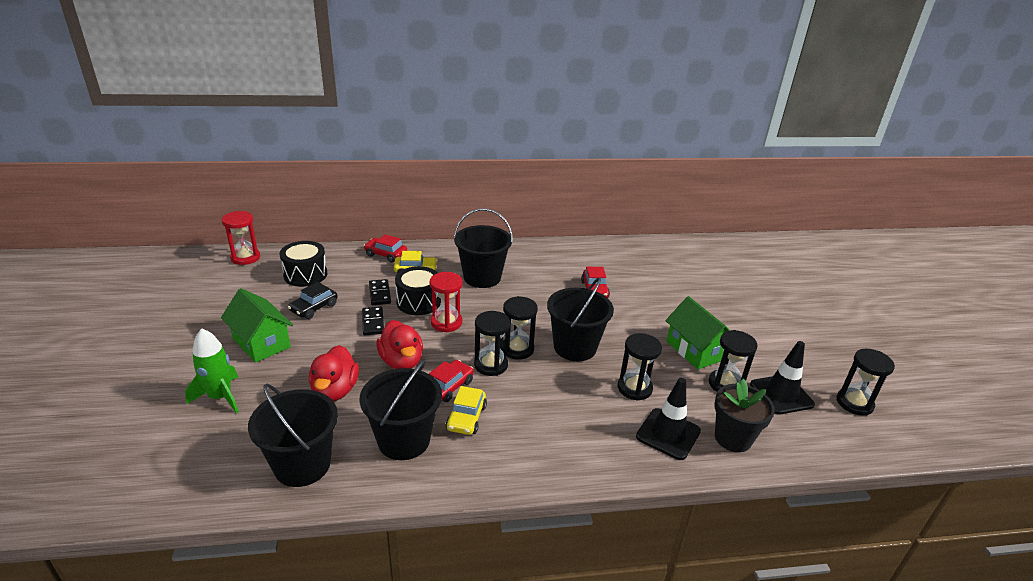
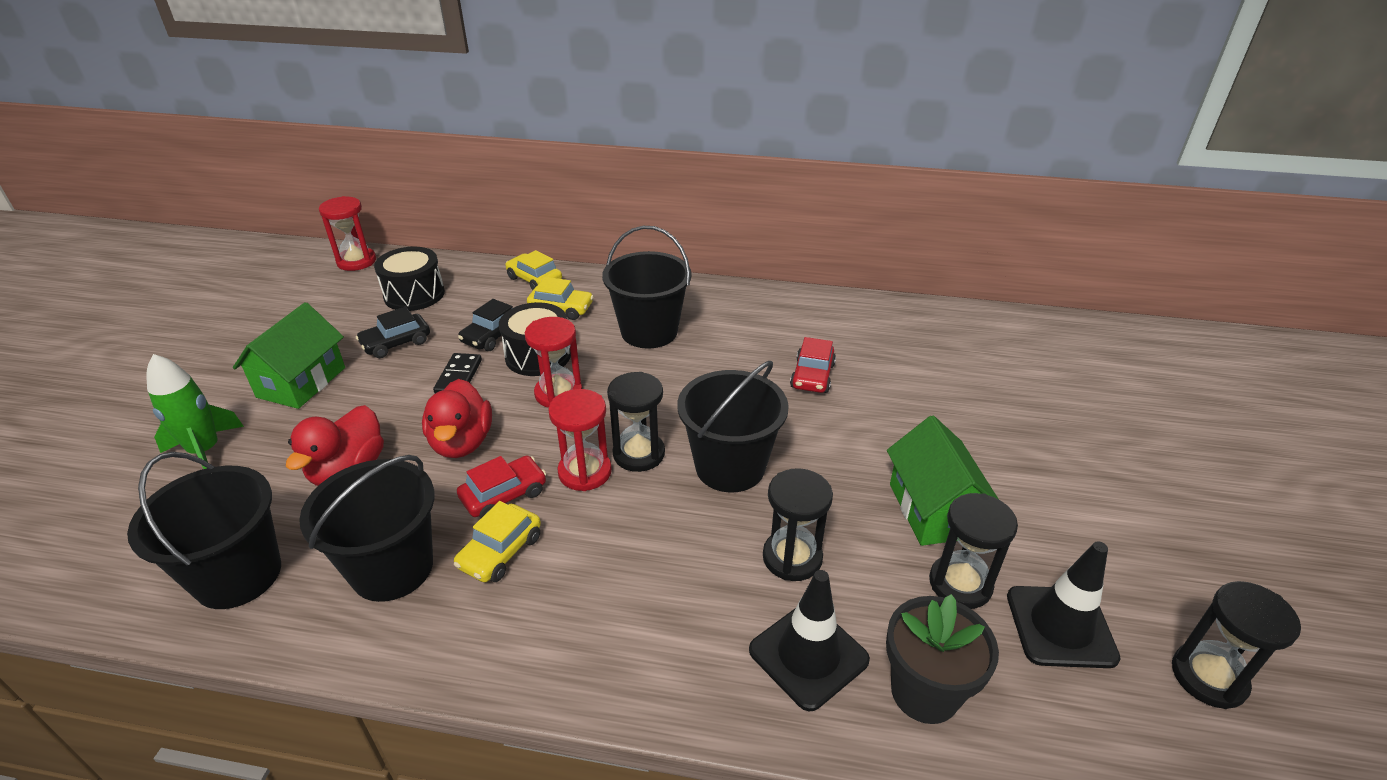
camera: 20 degrees right, 5 degrees up
(261, 343) = (301, 382): green house -> green house turned 45 degrees clockwise
(379, 294) = (492, 335): black domino -> black car
(385, 254) = (534, 279): red car -> yellow car
(491, 365) = (585, 472): black hourglass -> red hourglass

